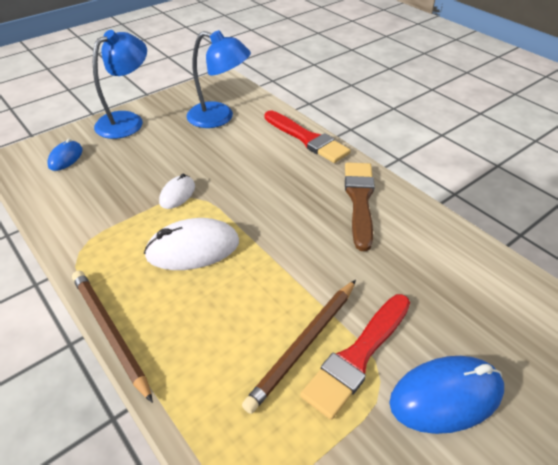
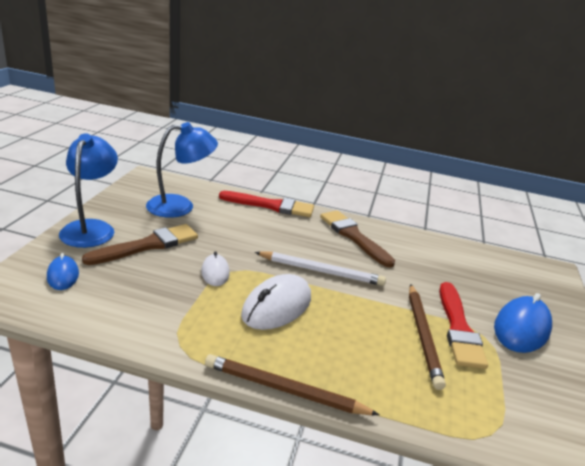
camera: 40 degrees left, 15 degrees down
(152, 149) = (147, 245): none -> brown brush
(277, 228) = (321, 271): none -> white pencil

